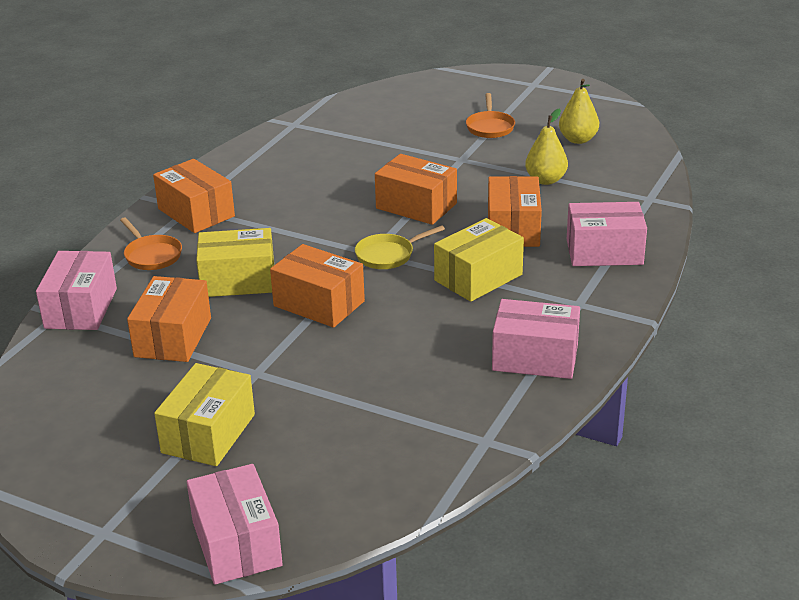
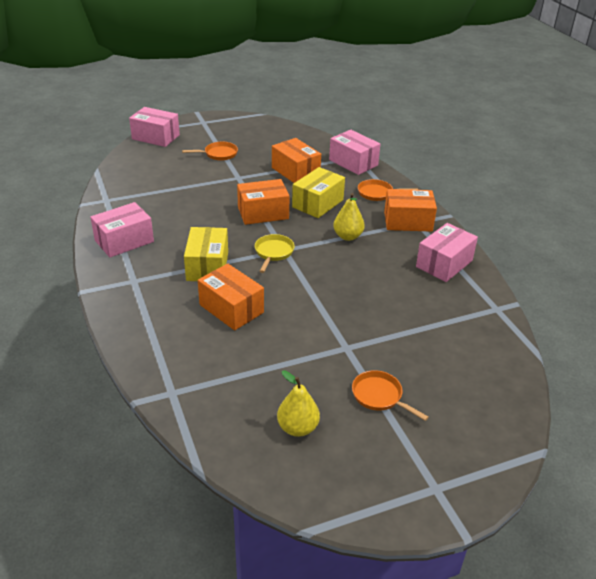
camera: 130 degrees right, 5 degrees up
(208, 433) = (218, 154): yellow box -> orange pan
(416, 206) = (311, 291): orange box -> none
(545, 180) = (264, 364): yellow pear -> yellow pear (347, 236)
(604, 252) = (155, 324): pink box -> pink box (444, 264)

